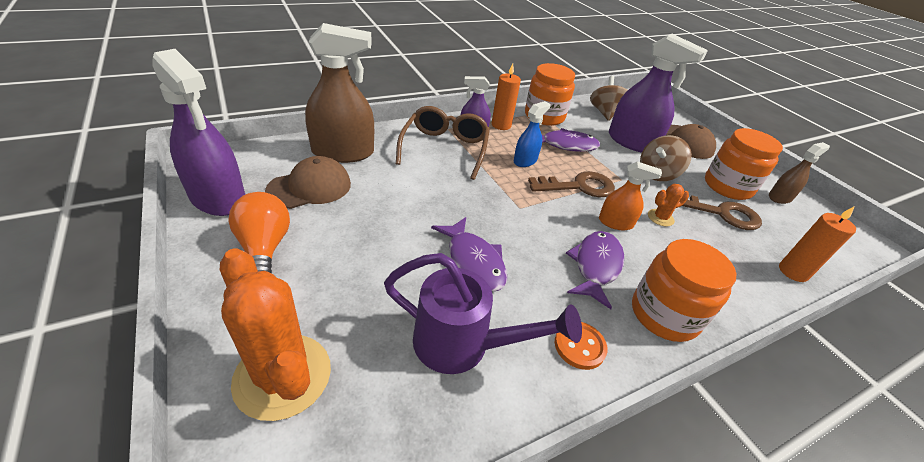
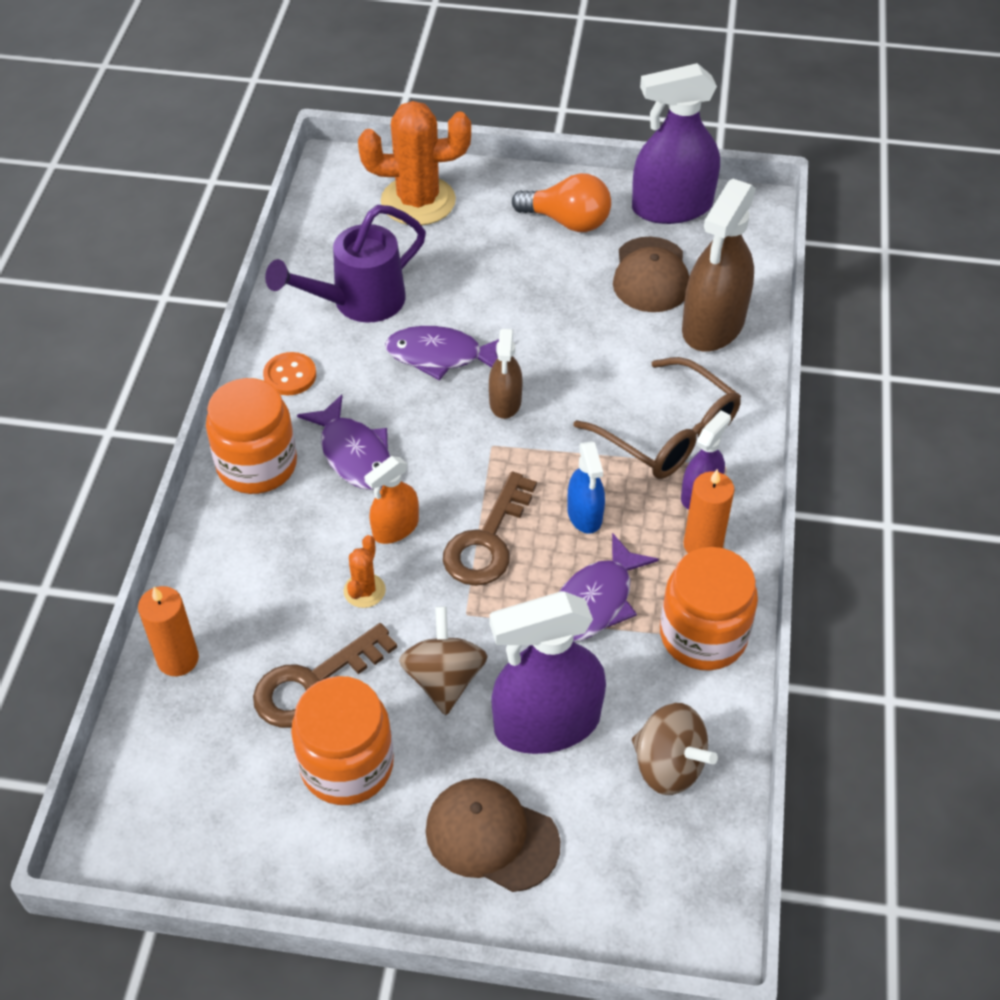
camera: 130 degrees right, 10 degrees up
(780, 197) = (268, 828): brown spray bottle -> brown spray bottle (505, 402)

